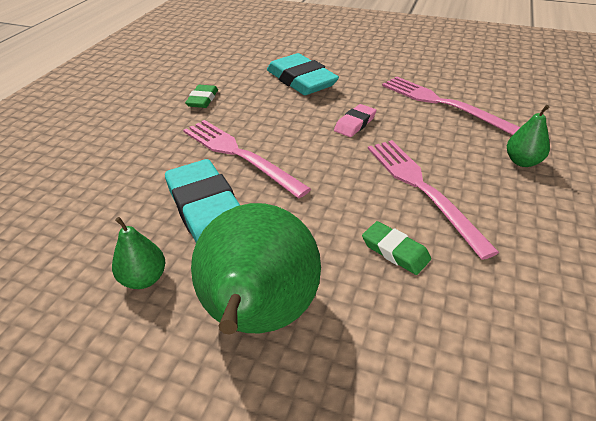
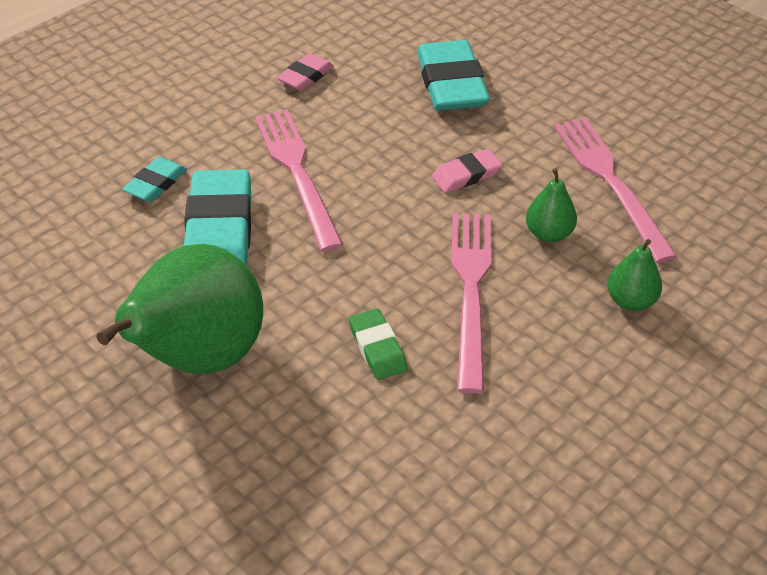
camera: 25 degrees right, 5 degrees up
(131, 194) = (156, 184): none -> turquoise eraser
(144, 279) = (119, 282): green pear -> green pear (548, 234)
(202, 99) = (306, 76): green eraser -> pink eraser

